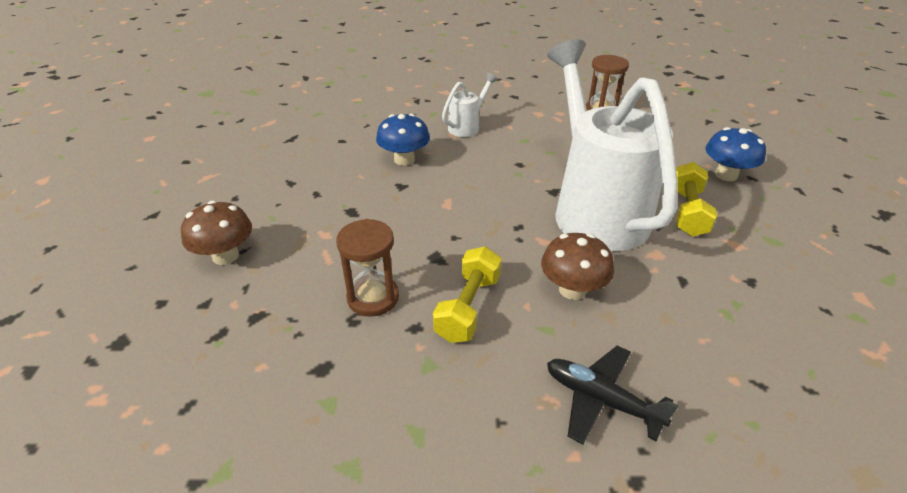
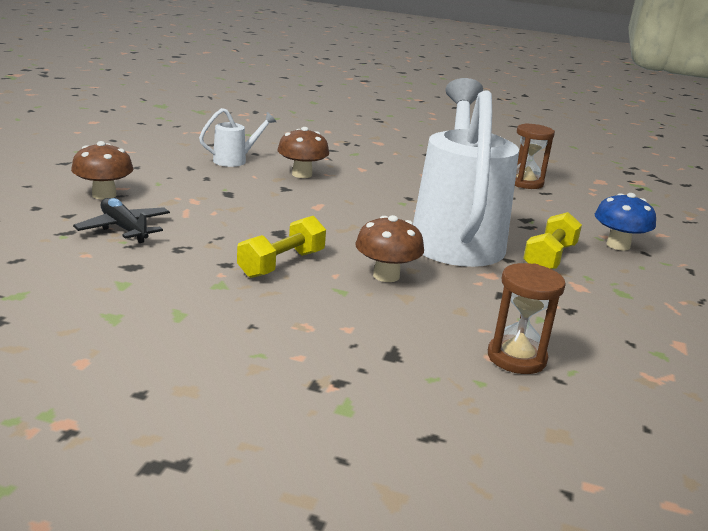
camera: 15 degrees right, 15 degrees down
(373, 297) = (205, 241): brown hourglass -> brown hourglass (516, 358)
(404, 159) = (302, 174): blue mushroom -> brown mushroom
(467, 126) = (380, 167): white watering can -> white watering can (235, 160)
(601, 400) = (351, 336): black plane -> black plane (124, 229)

